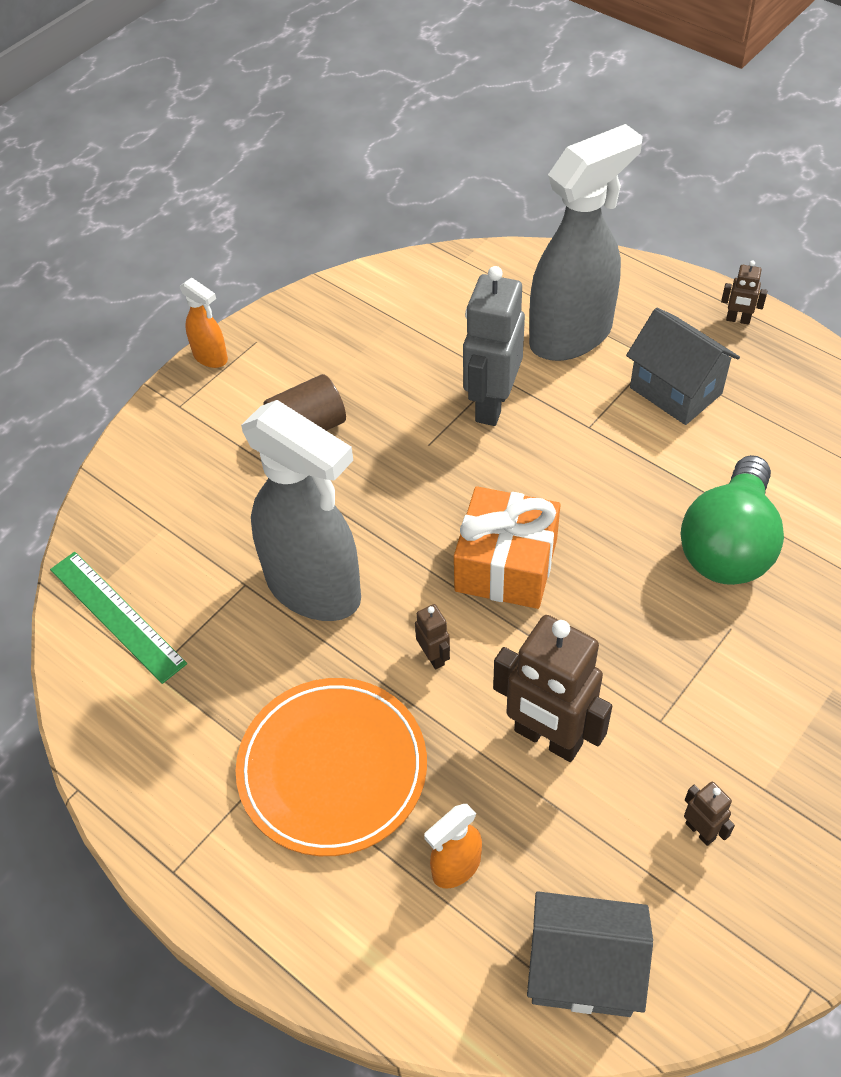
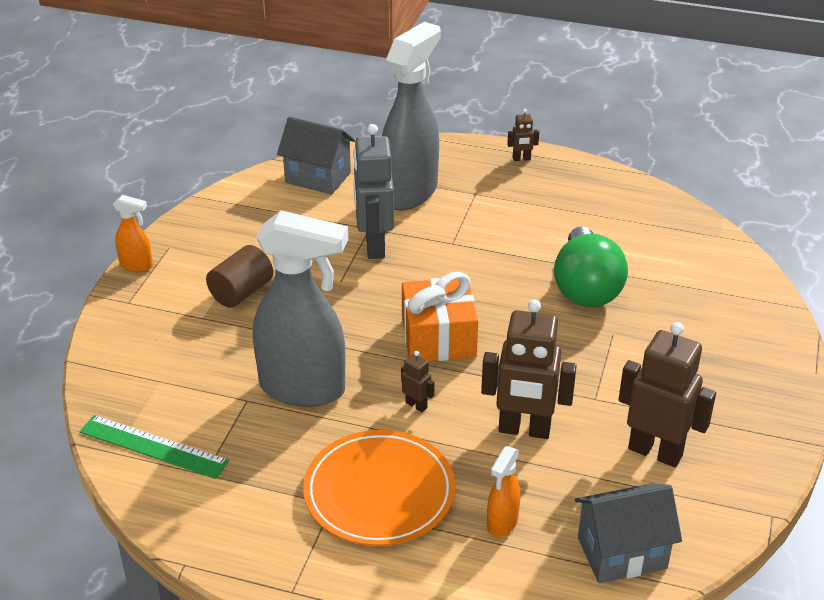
camera: 25 degrees left, 15 degrees down
(675, 390) = (501, 208): grey house -> grey house (318, 177)
(700, 831) = (655, 452): brown robot -> brown robot, size x2.25

